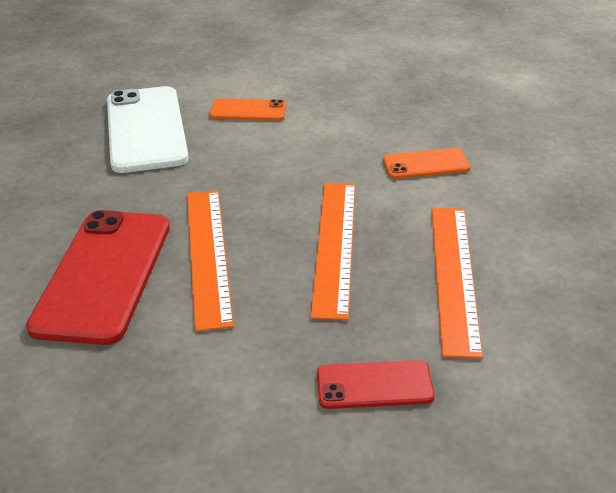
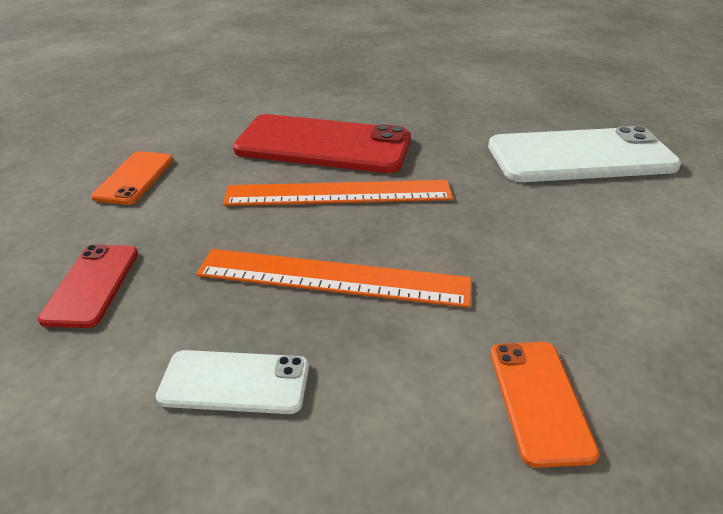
camera: 95 degrees right, 0 degrees up
(248, 111) = (655, 224): orange phone -> orange phone (134, 178)
(454, 276) = (235, 382): orange ruler -> white phone

